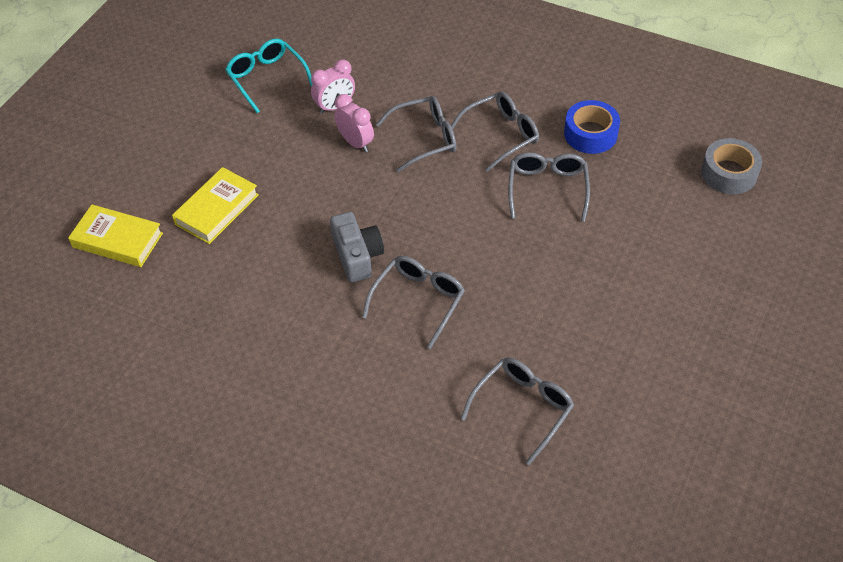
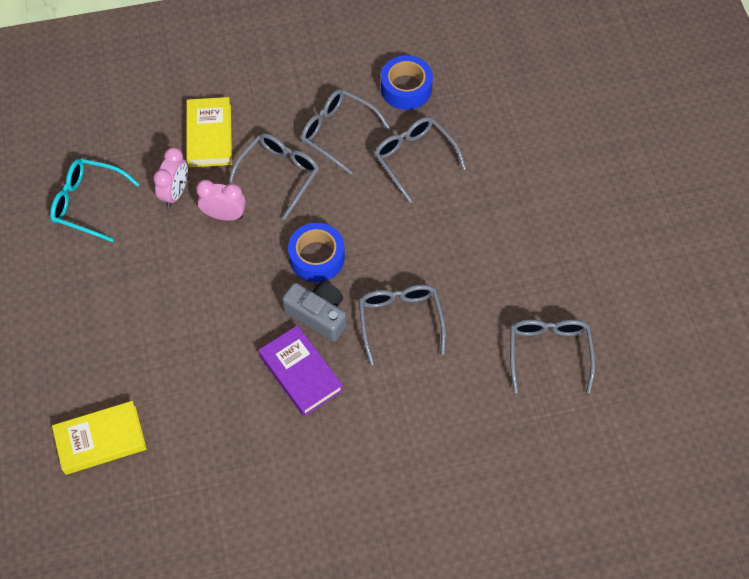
camera: 40 degrees left, 10 degrees up
(217, 209) = (162, 353): yellow book -> yellow book (210, 136)
(303, 289) = (301, 373): none -> purple book
(397, 214) = (317, 257): none -> blue tape
(501, 135) = (337, 132): grey glasses -> grey glasses turned 75 degrees counterclockwise
(729, 173) = (534, 60): grey tape -> none

